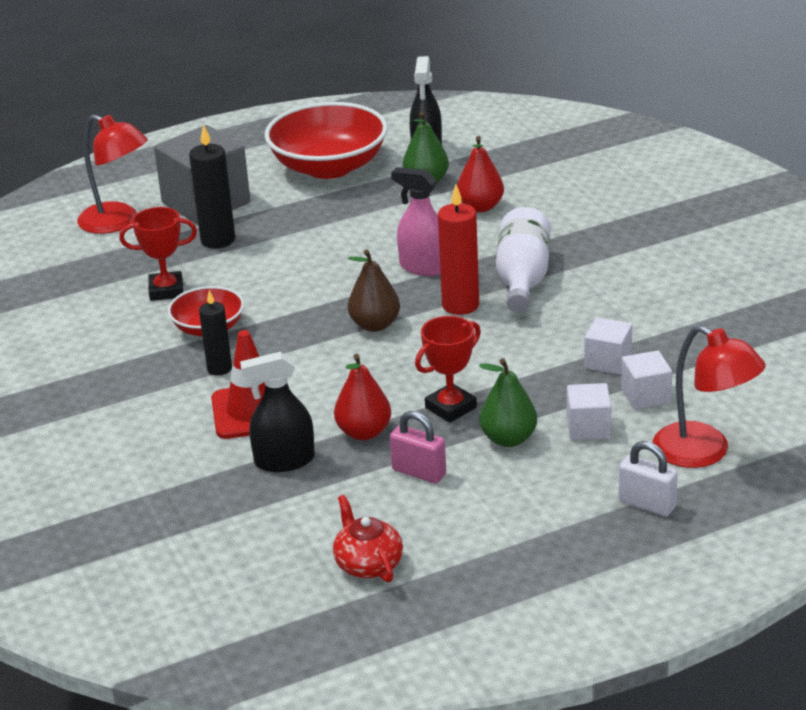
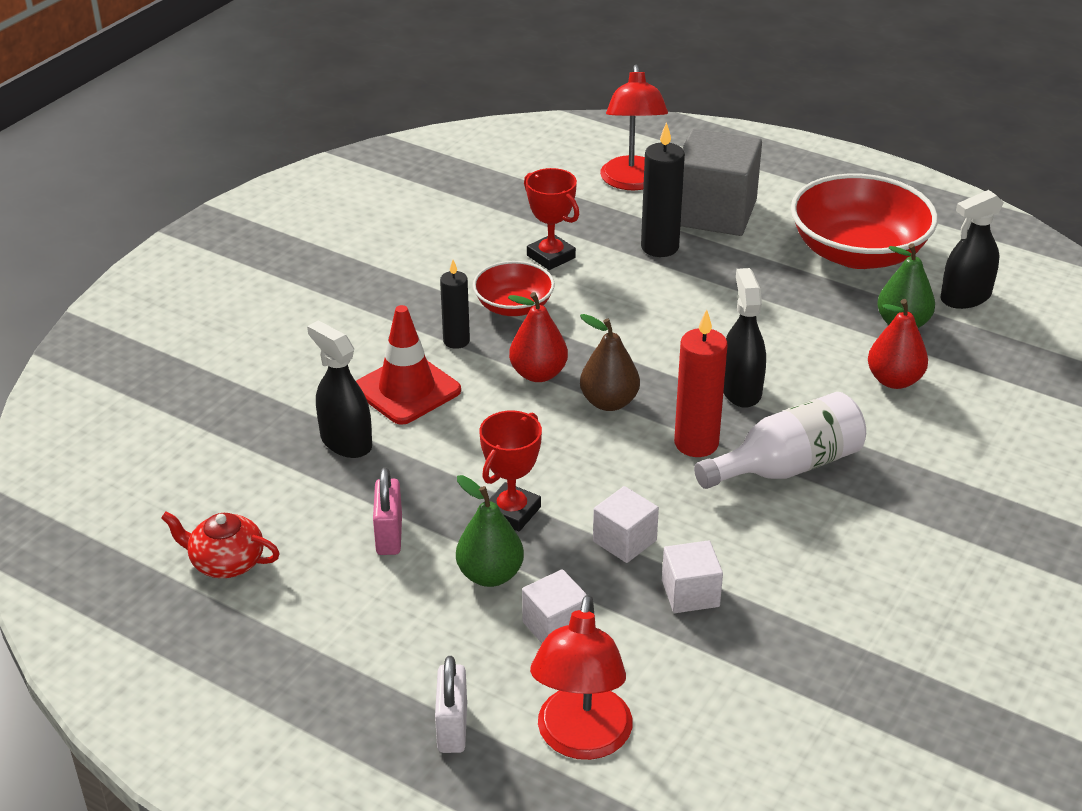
camera: 55 degrees right, 5 degrees up
(364, 432) = (426, 472): red pear -> red pear (538, 374)
(368, 564) = (226, 562): red teapot -> red teapot turned 105 degrees counterclockwise
(423, 267) = (740, 390): pink spray bottle -> black spray bottle
(451, 407) = (512, 512): red trophy -> red trophy turned 75 degrees counterclockwise
(646, 396) = (650, 649): white cube -> white cube (624, 541)

